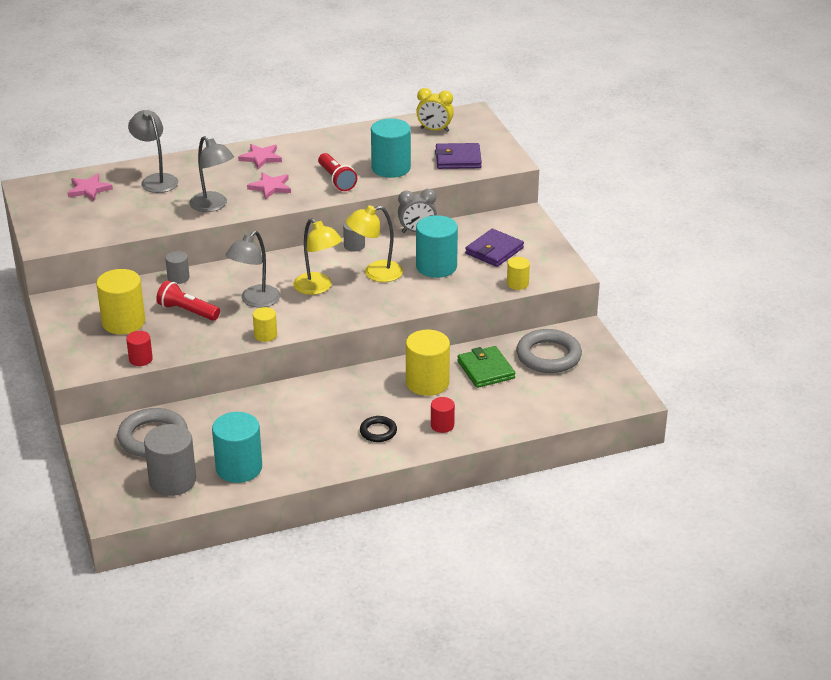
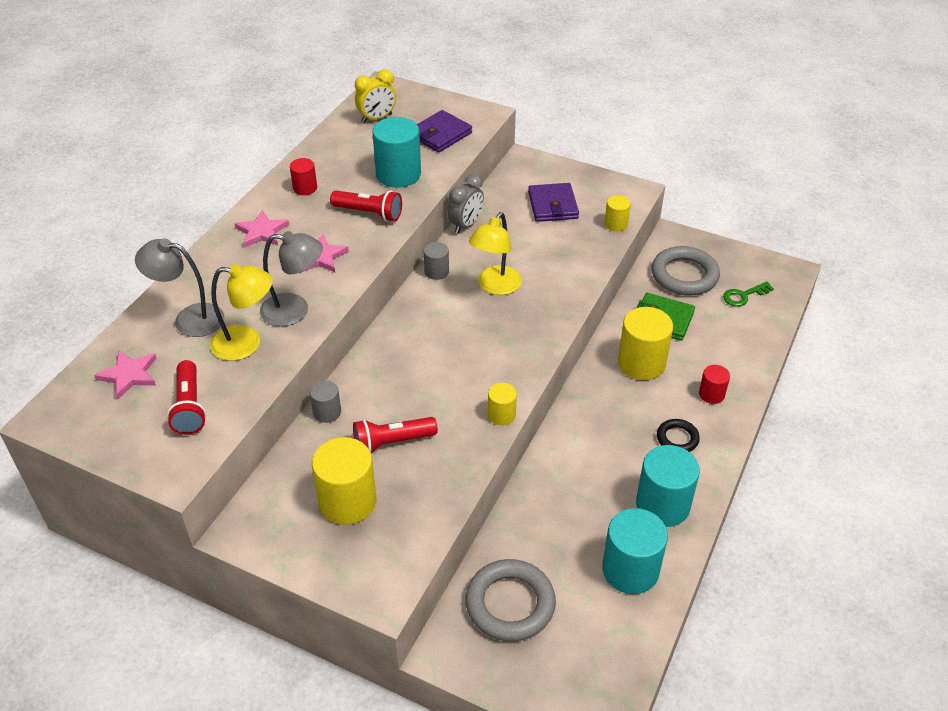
camera: 45 degrees left, 10 degrees up
(93, 219) = (189, 407): none -> red flashlight
(140, 359) = (429, 530): red cylinder -> red cylinder (305, 188)
(172, 481) = (598, 635): grey cylinder -> none
(255, 301) = (437, 386): grey lamp -> none
(318, 288) = (471, 334): yellow lamp -> yellow lamp (247, 343)
(436, 267) = (533, 248): turquoise cylinder -> turquoise cylinder (662, 505)
(569, 391) = (743, 295): none -> green key

